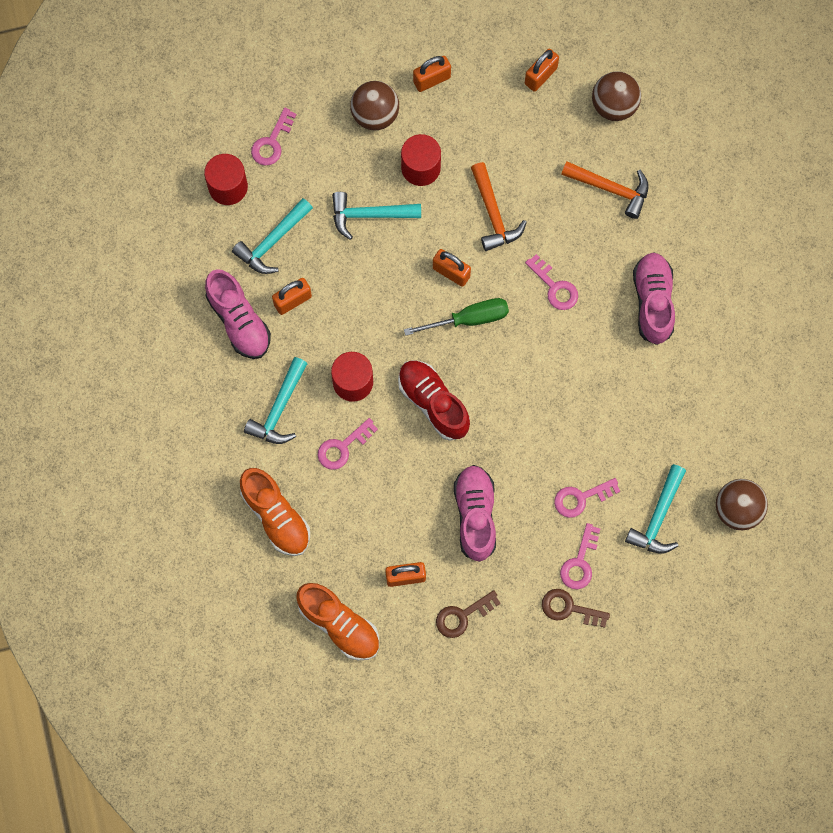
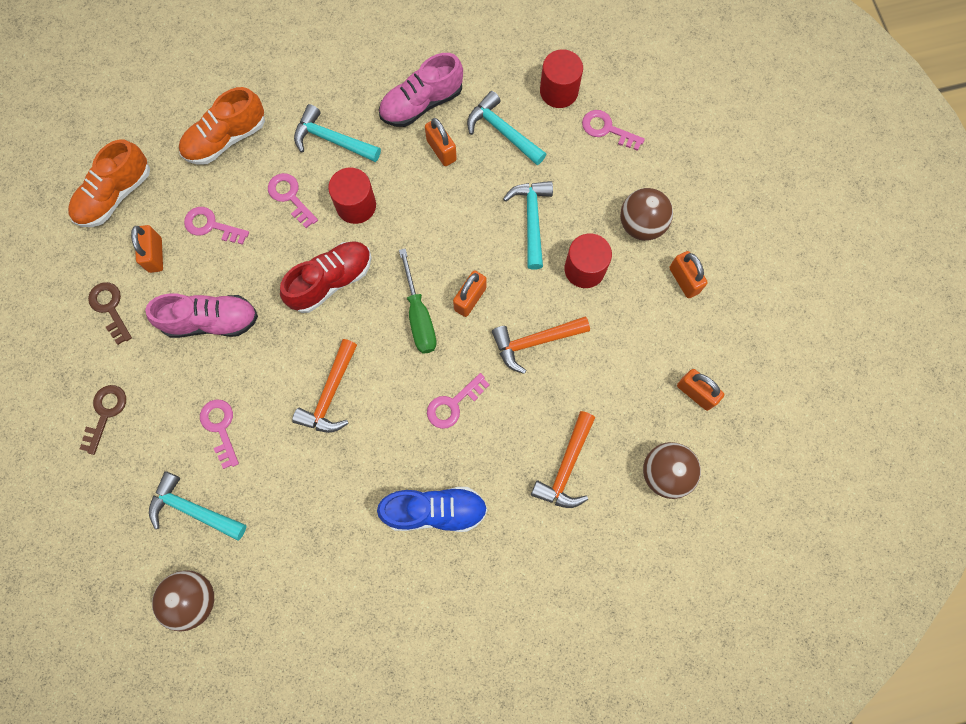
camera: 90 degrees right, 0 degrees up
(547, 398) = (330, 394): none -> orange hammer
(580, 562) = (152, 425): pink key -> pink key (211, 226)
(653, 302) = (435, 511): pink shoe -> blue shoe

